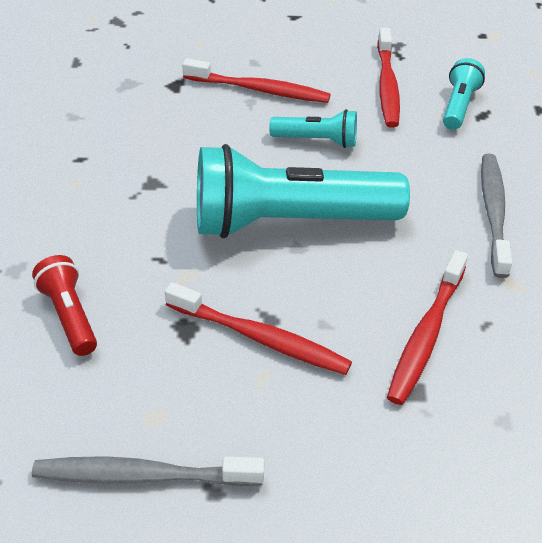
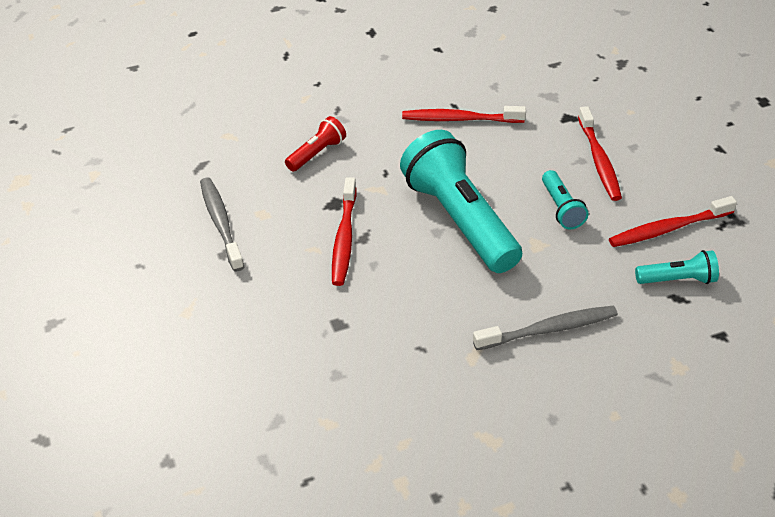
camera: 70 degrees right, 0 degrees up
(426, 335) = (392, 318): red toothbrush -> red toothbrush (460, 119)

